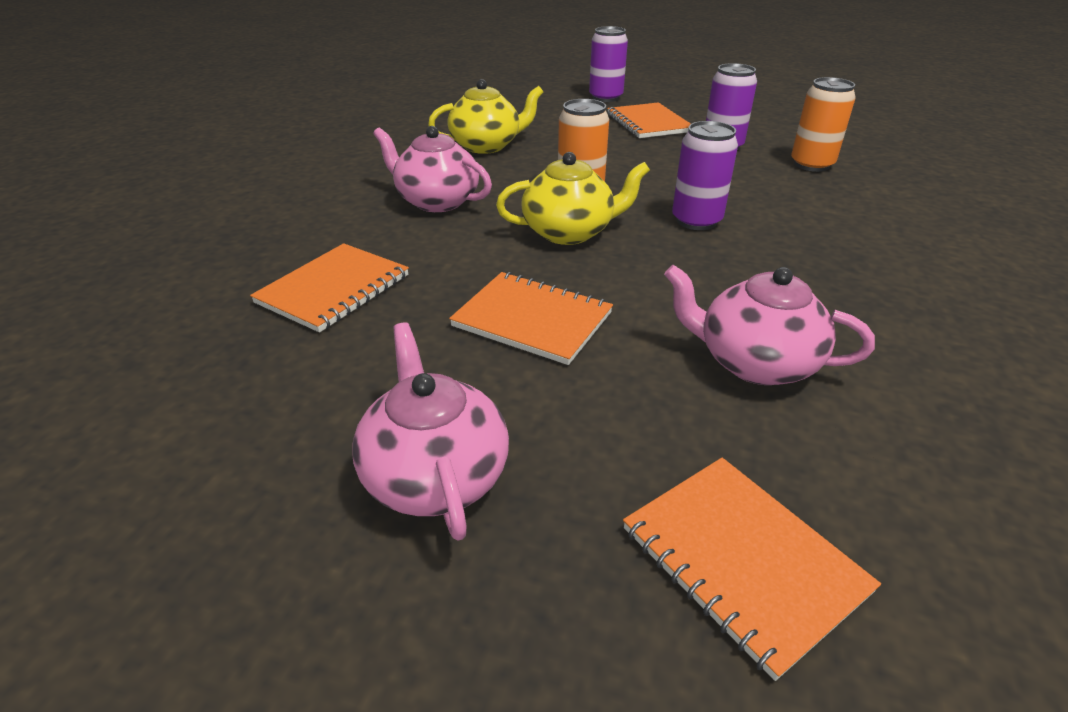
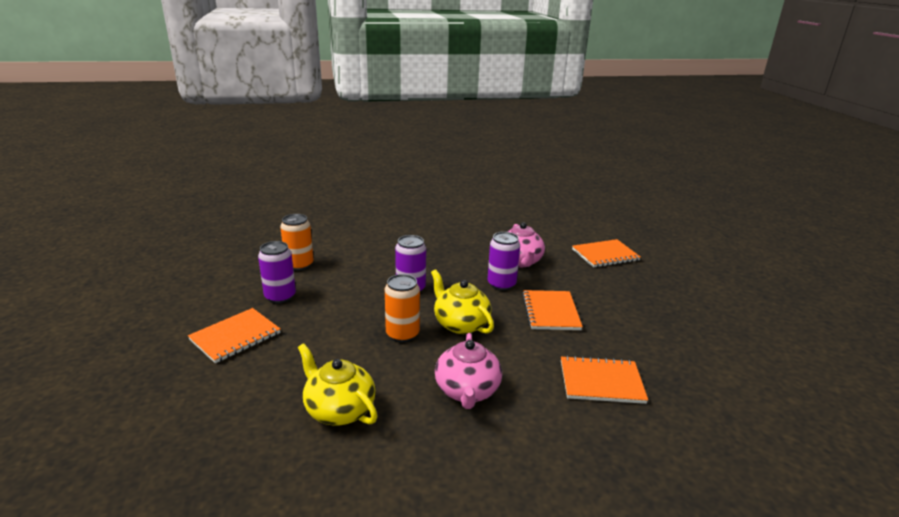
camera: 120 degrees left, 10 degrees down
(435, 475) = (649, 305): pink teapot -> none
(605, 97) = (154, 379): purple can -> purple can (501, 284)
(742, 560) = (605, 255): orange notebook -> orange notebook turned 45 degrees clockwise

